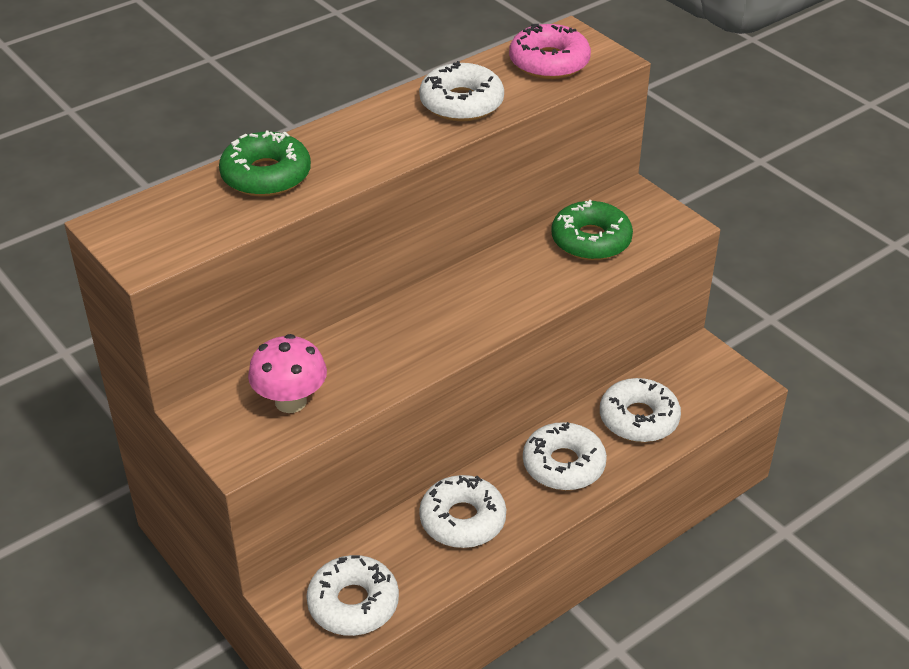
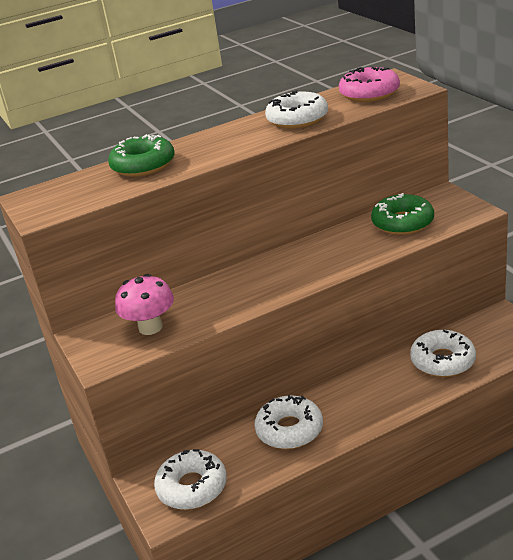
camera: 15 degrees right, 10 degrees down
(563, 465) = (377, 392): white donut -> none

